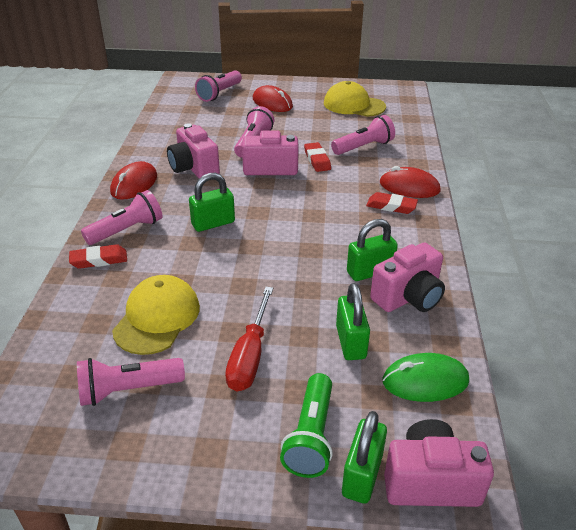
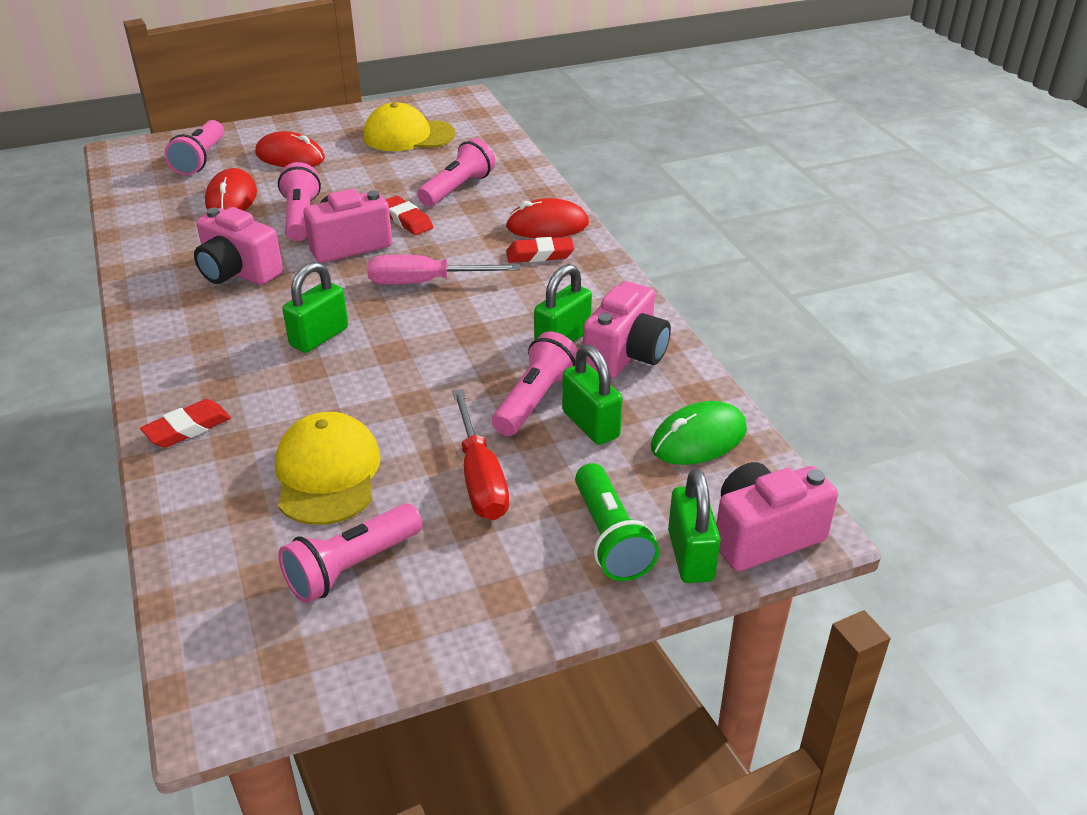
camera: 25 degrees left, 0 degrees up
(126, 230) = (199, 379): pink flashlight -> pink flashlight (535, 400)
(134, 184) = (163, 316): red mouse -> red mouse (231, 198)
(302, 205) = (425, 282): none -> pink screwdriver

